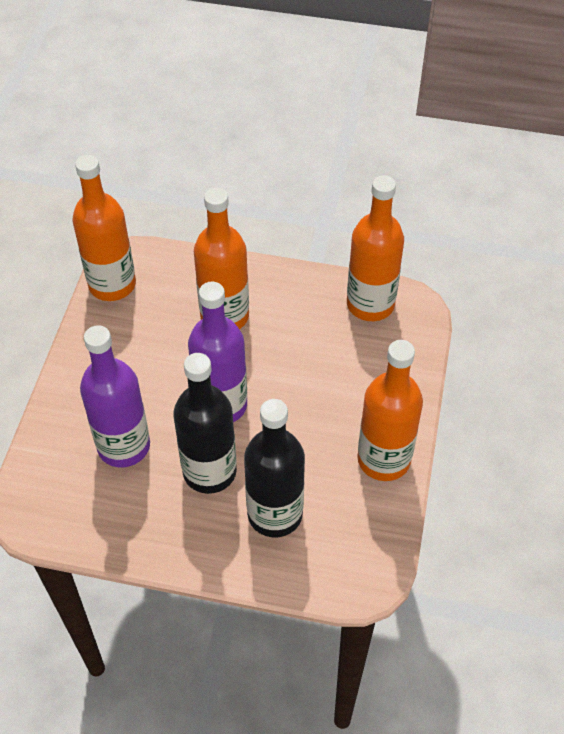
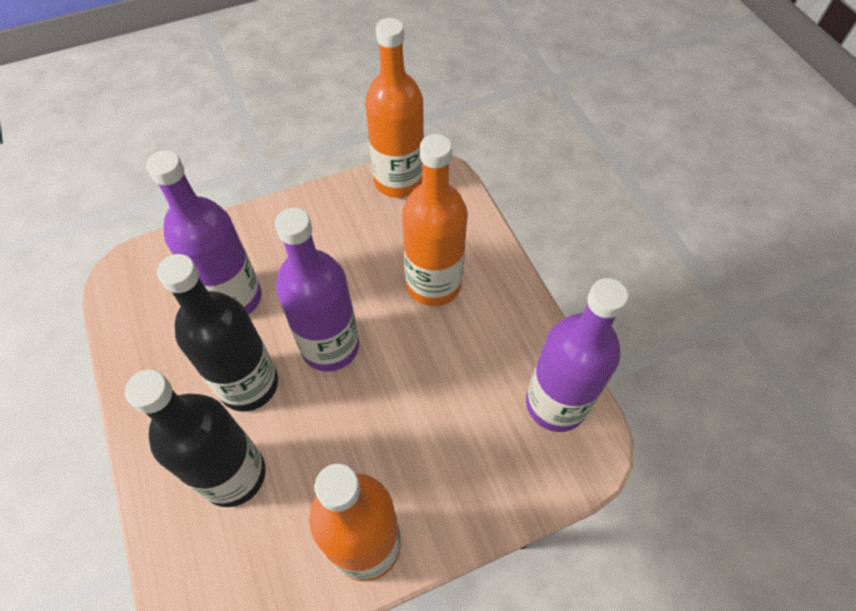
camera: 55 degrees right, 5 degrees up
(370, 304) = (555, 403): orange bottle -> purple bottle

